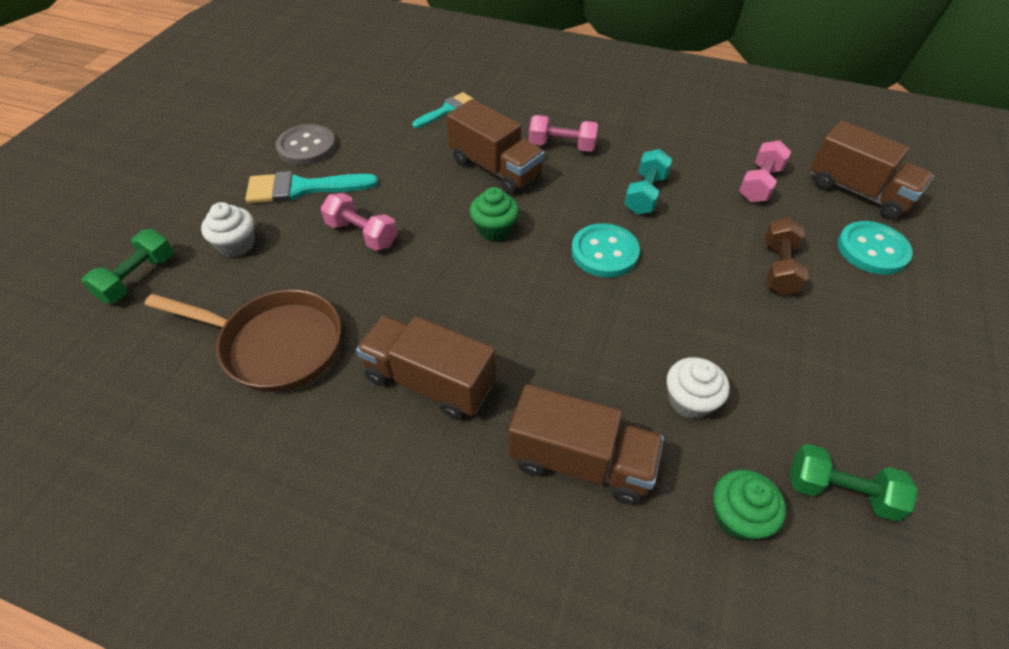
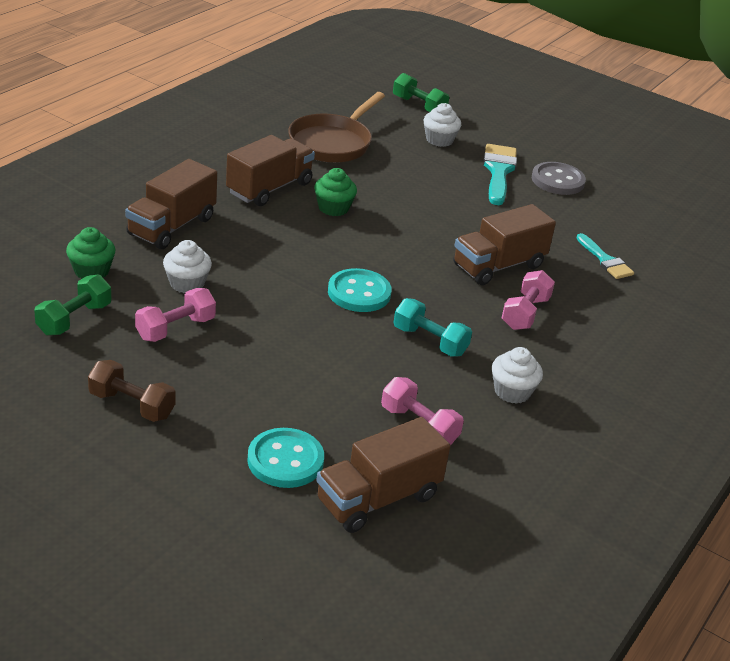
camera: 100 degrees right, 15 degrees down
(362, 234) = (431, 188): pink dumbbell -> pink dumbbell (175, 329)
(494, 229) = (412, 246): green cupcake -> green cupcake (333, 208)
(675, 142) = (512, 391): none -> white cupcake
(778, 268) = (292, 384): brown dumbbell -> brown dumbbell (132, 405)

